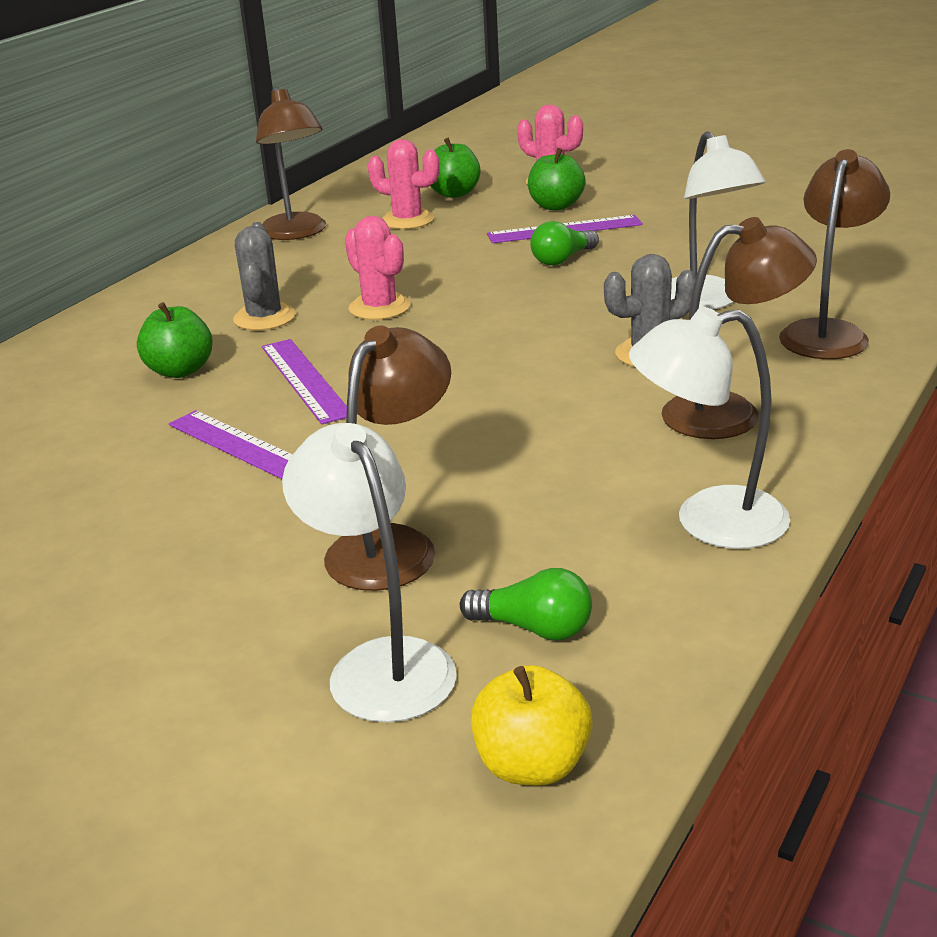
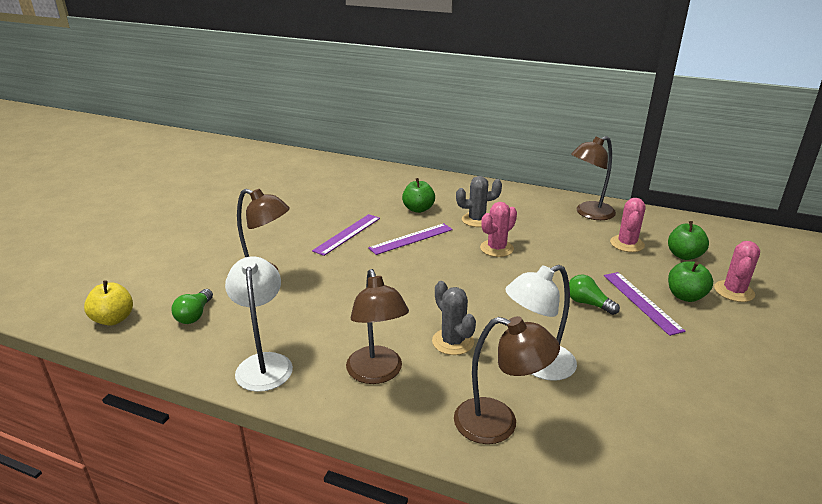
camera: 80 degrees right, 0 degrees up
(381, 664) = (186, 282): white lamp -> none

